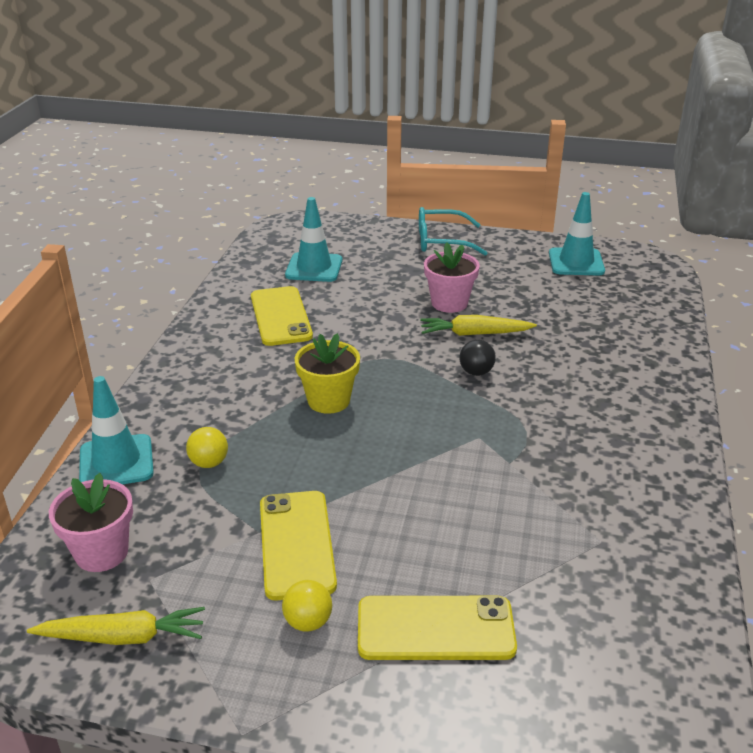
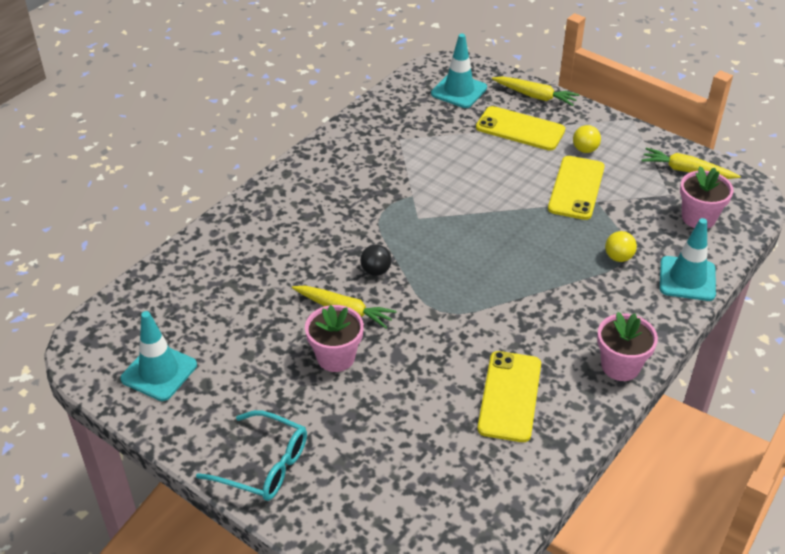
camera: 155 degrees left, 10 degrees up
(183, 361) = (620, 366): none -> pink flower pot
(314, 268) = (440, 467): turquoise traffic cone -> turquoise traffic cone (459, 91)
(328, 400) = (509, 282): yellow flower pot -> none
(452, 725) = (535, 96): none -> yellow carrot

